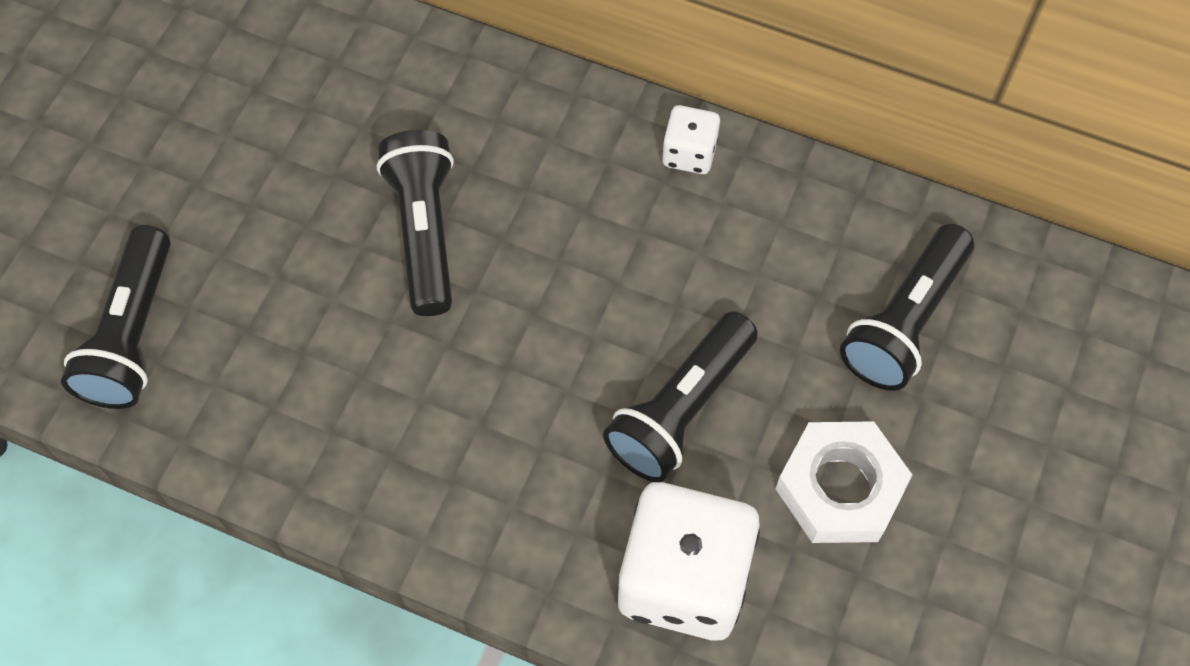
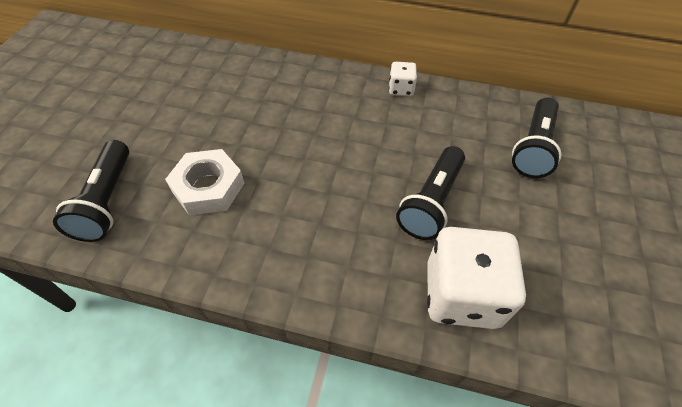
camera: 10 degrees left, 10 degrees down
(424, 231) = (272, 134): black flashlight -> none
(840, 488) = (533, 231): white nut -> white nut (208, 187)

